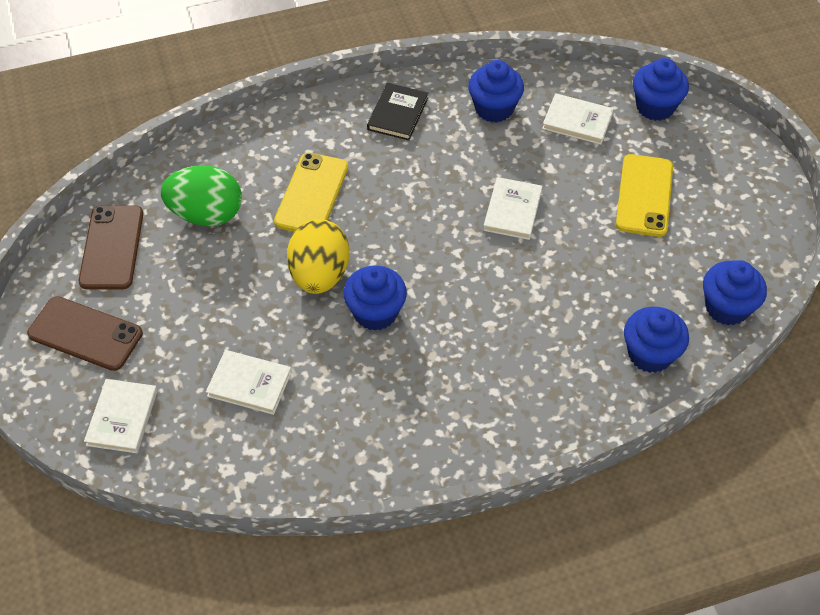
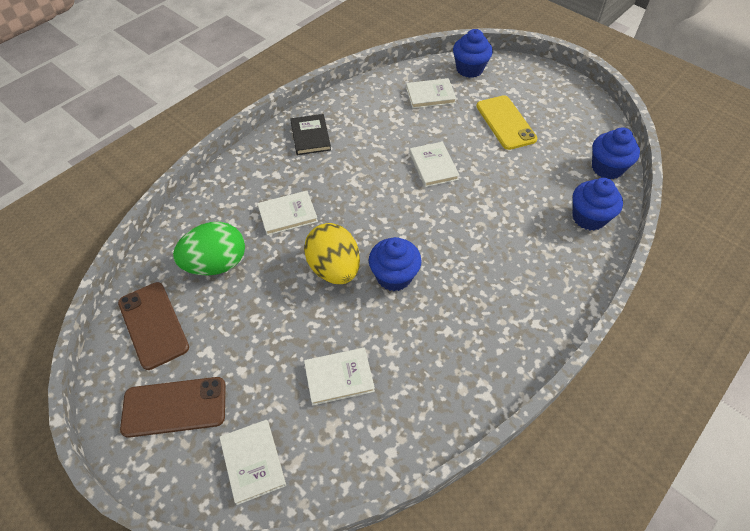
camera: 30 degrees left, 0 degrees up
(311, 194) = (287, 214): yellow phone -> white book
(494, 108) = (372, 108): blue cupcake -> none

